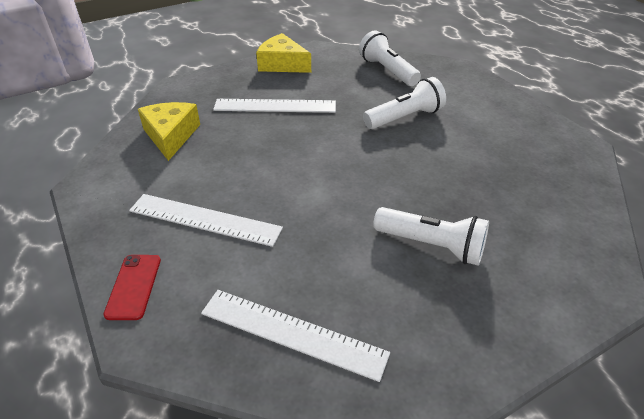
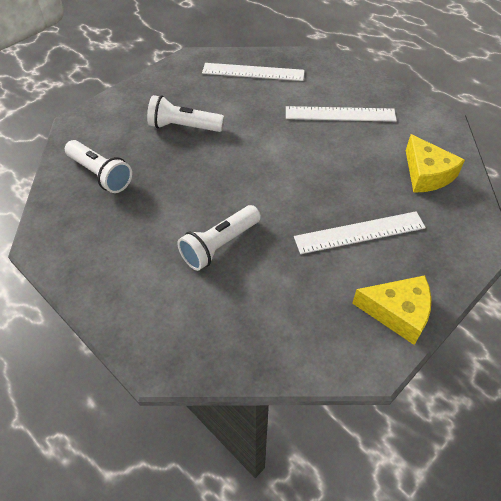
camera: 165 degrees right, 10 degrees up
(133, 286) = (350, 74): red phone -> none
(387, 71) = (256, 331): white flashlight -> white flashlight (101, 174)

